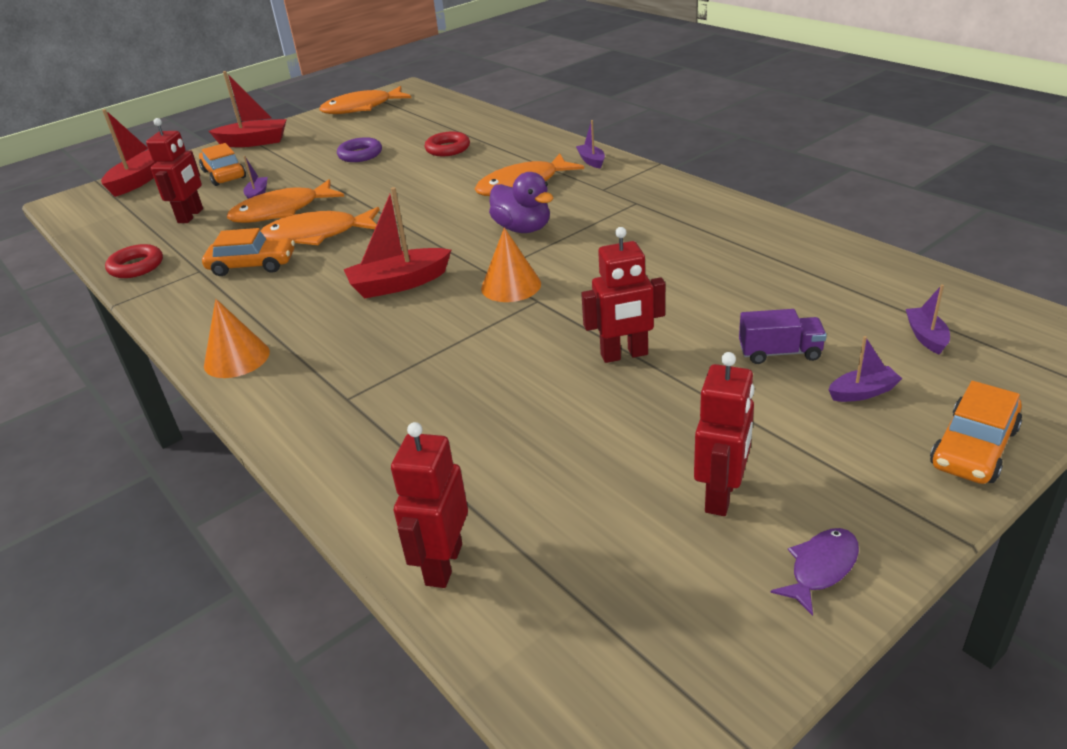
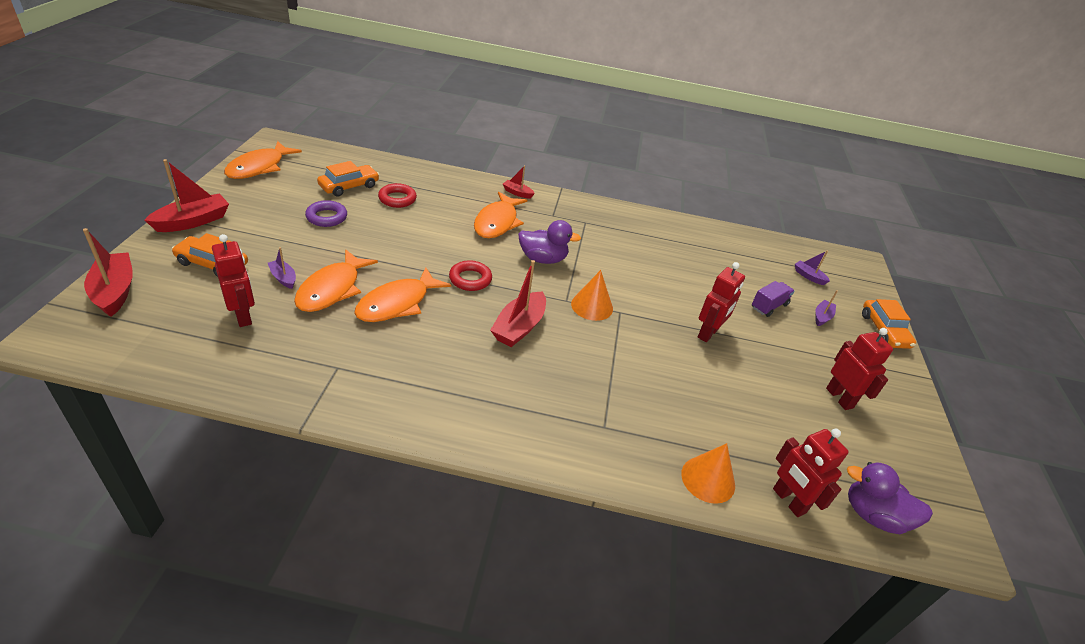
camera: 50 degrees left, 5 degrees up
(136, 266) = (264, 383): red ring -> red ring (470, 279)
(236, 358) = (487, 430): orange cone -> orange cone (708, 479)
(252, 265) = (380, 347): orange car -> orange car (349, 186)
(539, 645) = (873, 515): none -> purple duck
(591, 161) = (517, 193): purple boat -> red boat
(821, 568) = (907, 415): purple fish -> none

